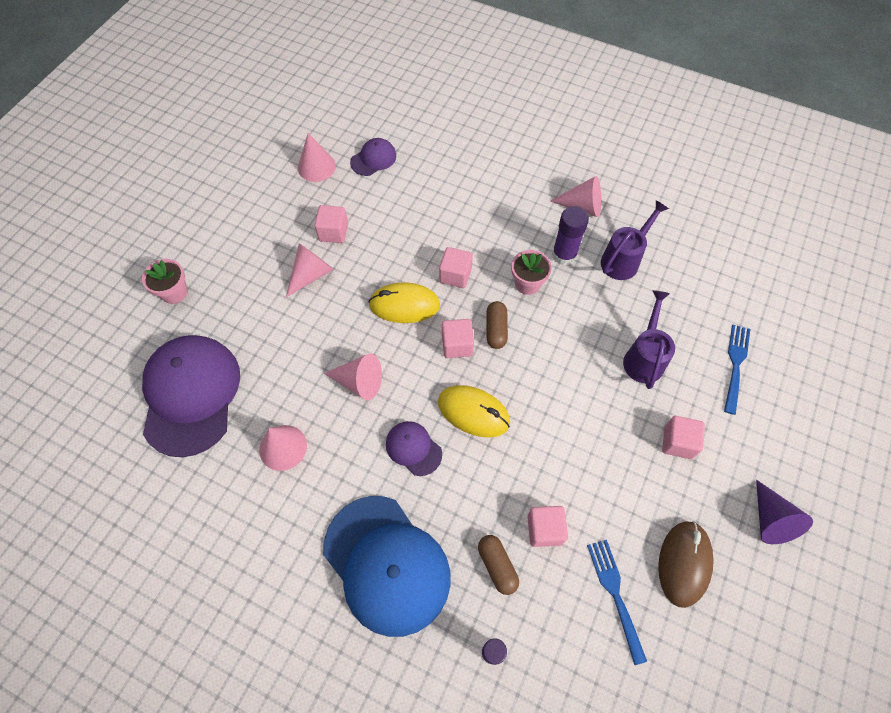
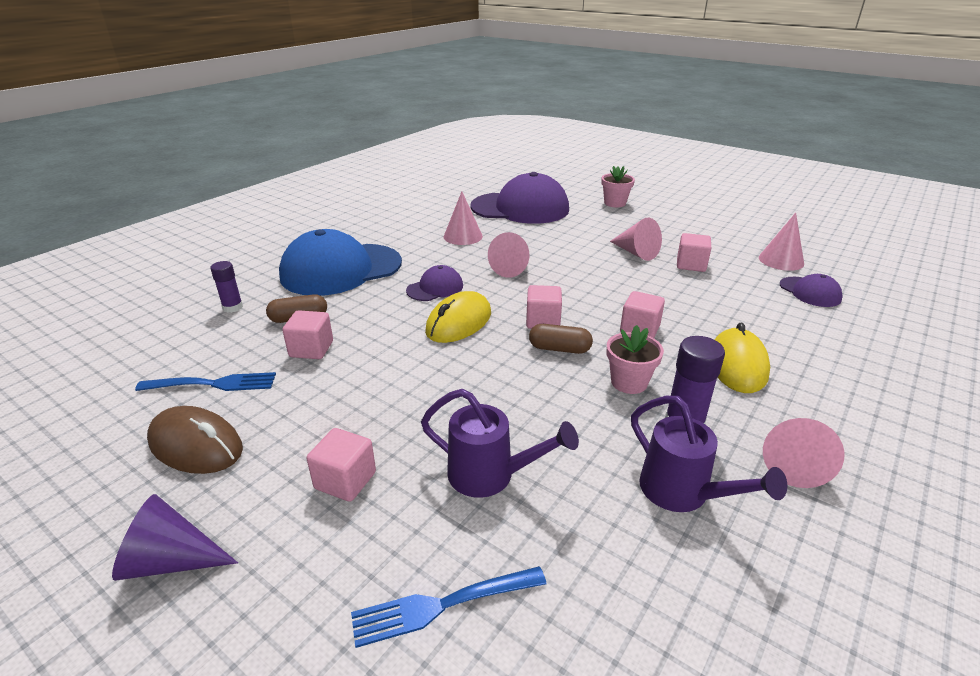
camera: 100 degrees right, 30 degrees down
(404, 305) = (598, 295): yellow mouse -> yellow mouse (737, 365)
(735, 365) = (443, 604): blue fork -> blue fork turned 135 degrees clockwise

